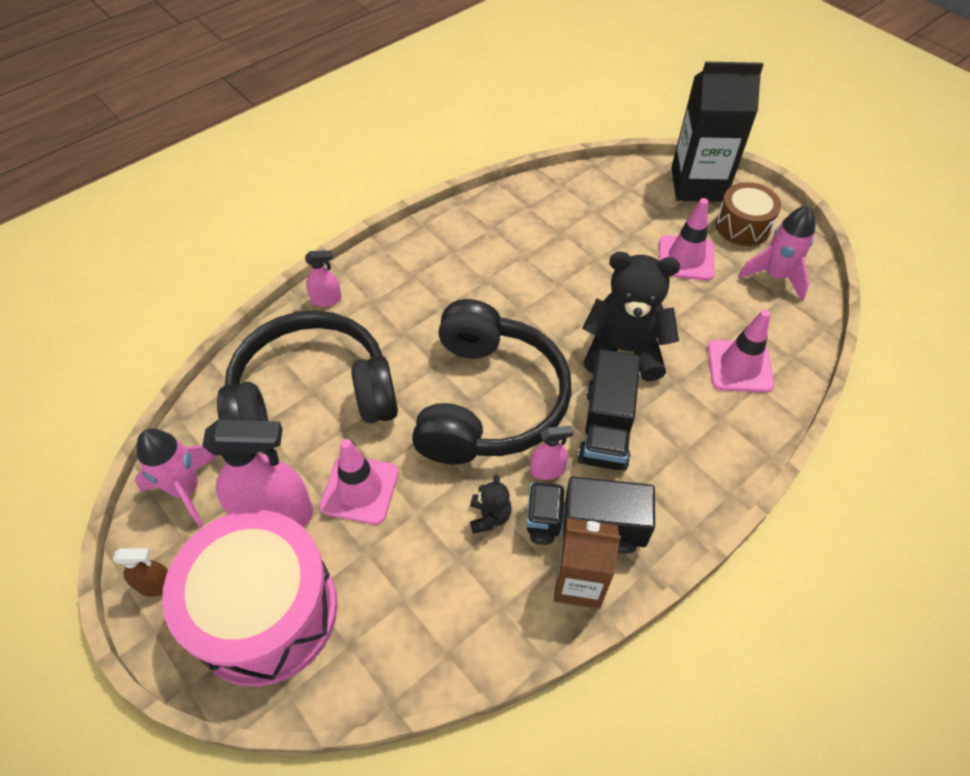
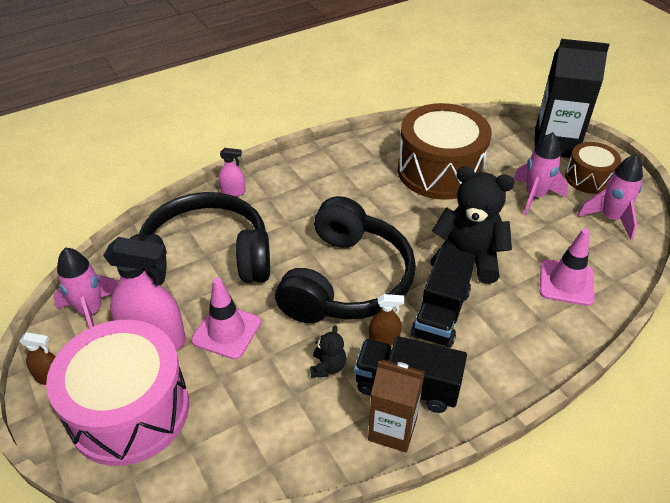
camera: 10 degrees right, 10 degrees down
(547, 470) = (384, 339): pink spray bottle -> brown spray bottle
(570, 238) = (440, 171): none -> brown drum
(686, 258) = (534, 196): pink traffic cone -> pink rocket

